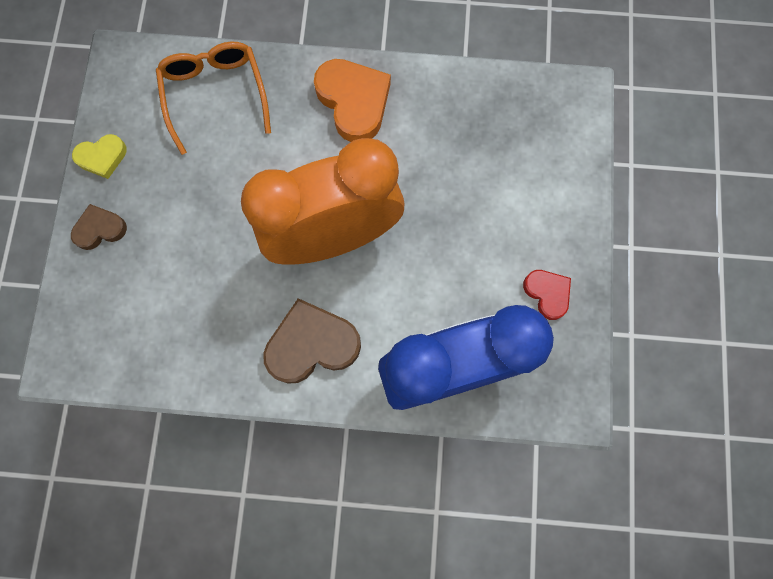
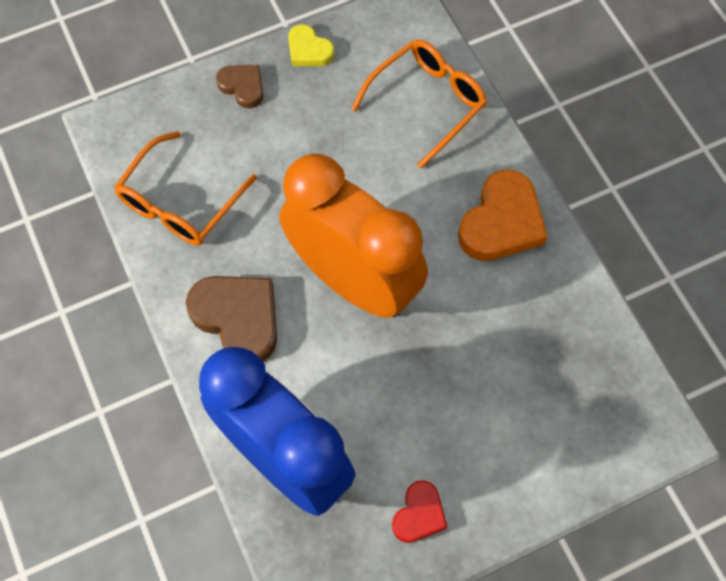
camera: 60 degrees right, 10 degrees down
(176, 337) = (180, 202): none -> orange glasses

